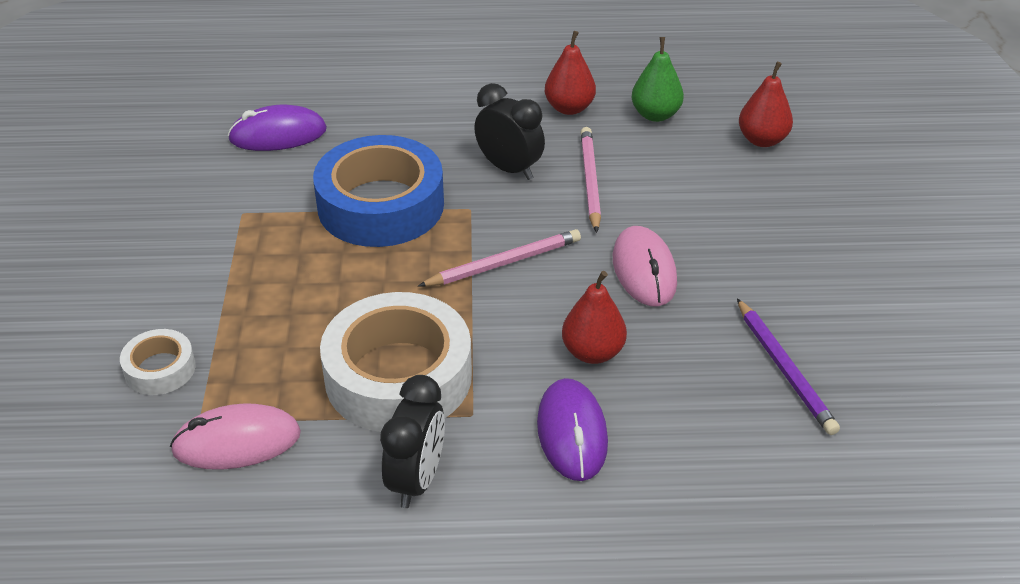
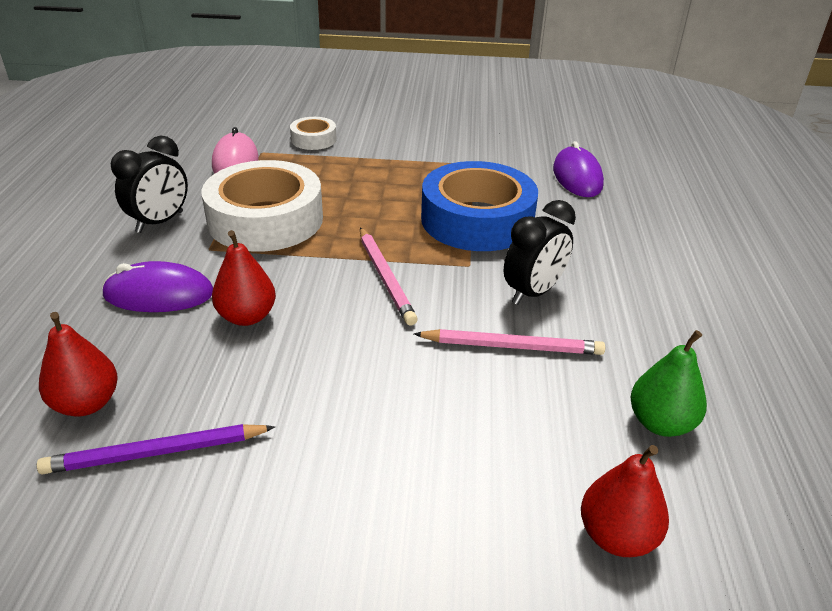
camera: 95 degrees right, 5 degrees down
(416, 480) = (160, 222): black clock -> black clock turned 75 degrees counterclockwise
(569, 108) = (658, 347): red pear -> red pear (86, 404)
(644, 270) = (351, 366): pink mouse -> none

